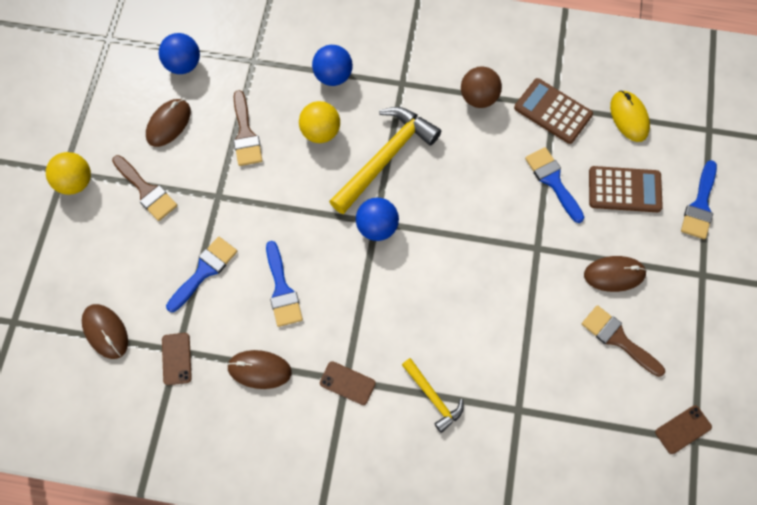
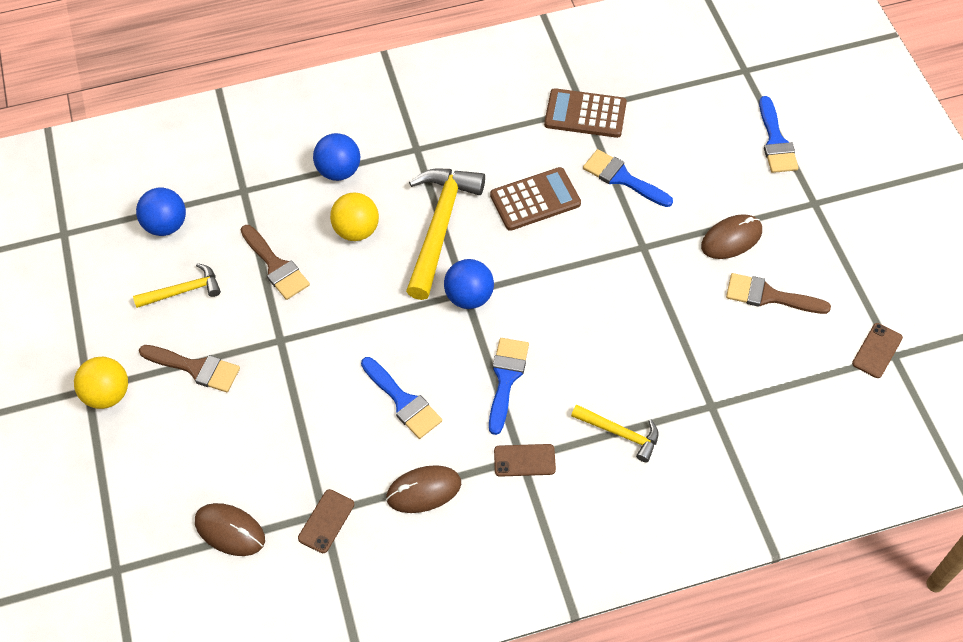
camera: 25 degrees left, 10 degrees down
(168, 124) = (183, 291): brown mouse -> yellow hammer
(176, 359) = (326, 521): brown phone -> brown phone turned 60 degrees clockwise
(204, 271) = (307, 420): blue brush -> blue brush (506, 378)
(478, 97) = (503, 131): brown ball -> none
(624, 189) = (696, 157): brown calculator -> brown calculator (535, 199)
(629, 117) = (662, 89): yellow mouse -> none

